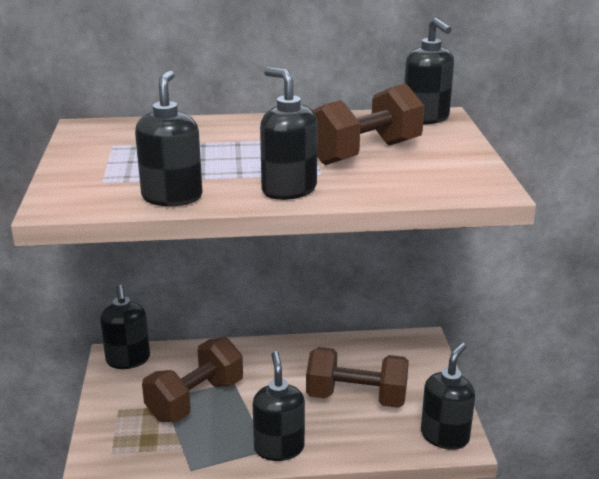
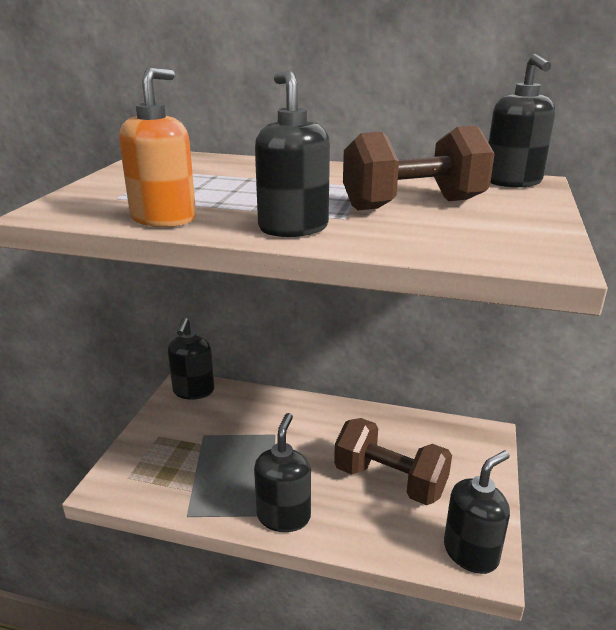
camera: 20 degrees right, 0 degrees up
(172, 197) = (164, 218): black soap dispenser -> orange soap dispenser
(195, 400) = (230, 444): brown dumbbell -> none

